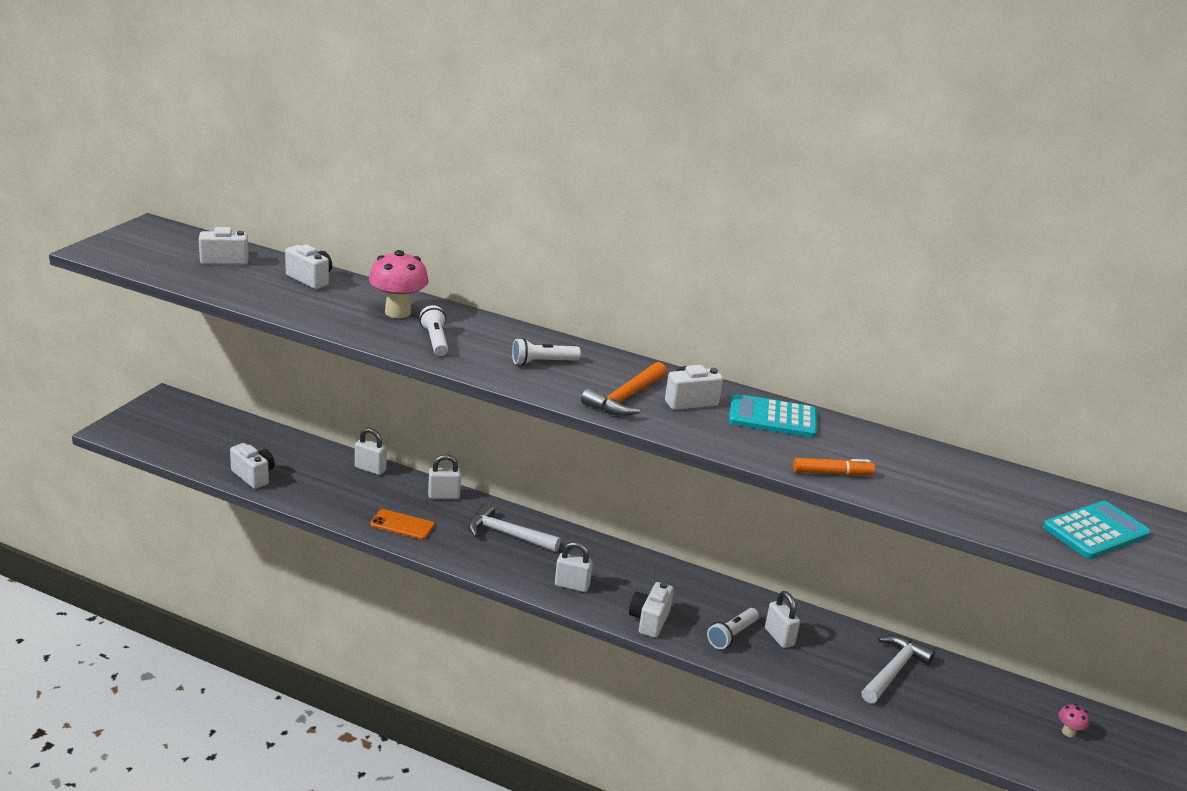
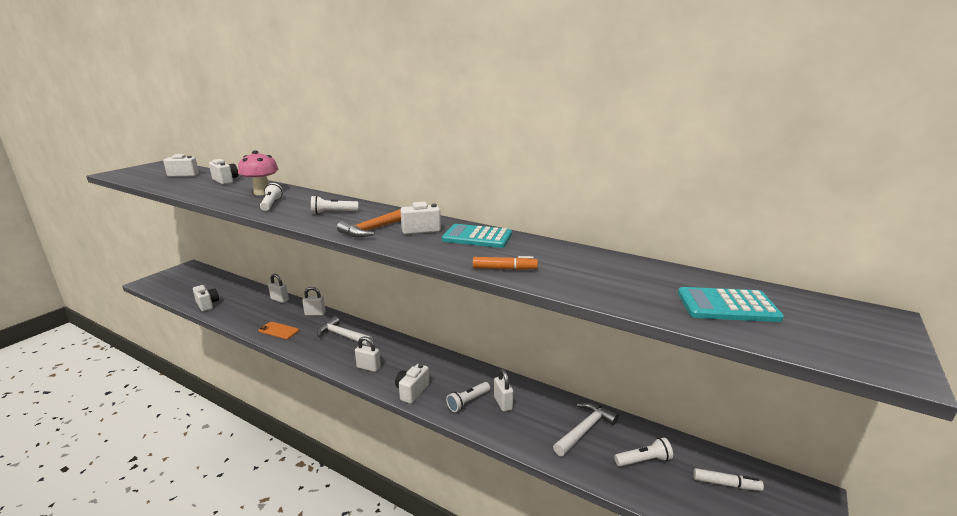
camera: 10 degrees right, 5 degrees down
(971, 707) = (644, 460): none -> white flashlight
(1068, 732) = (726, 484): pink mushroom -> white marker
(1095, 531) = (727, 306): turquoise calculator -> turquoise calculator turned 150 degrees counterclockwise

